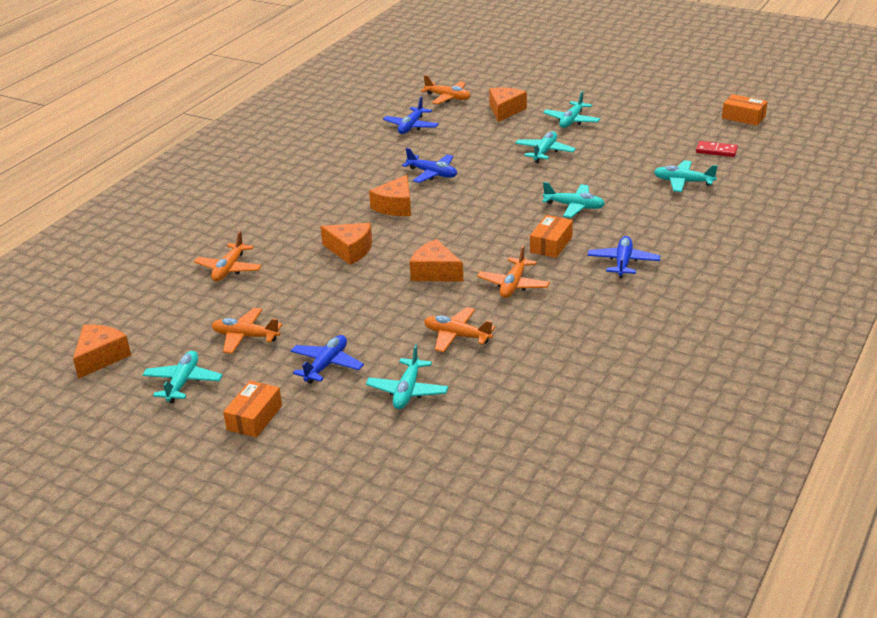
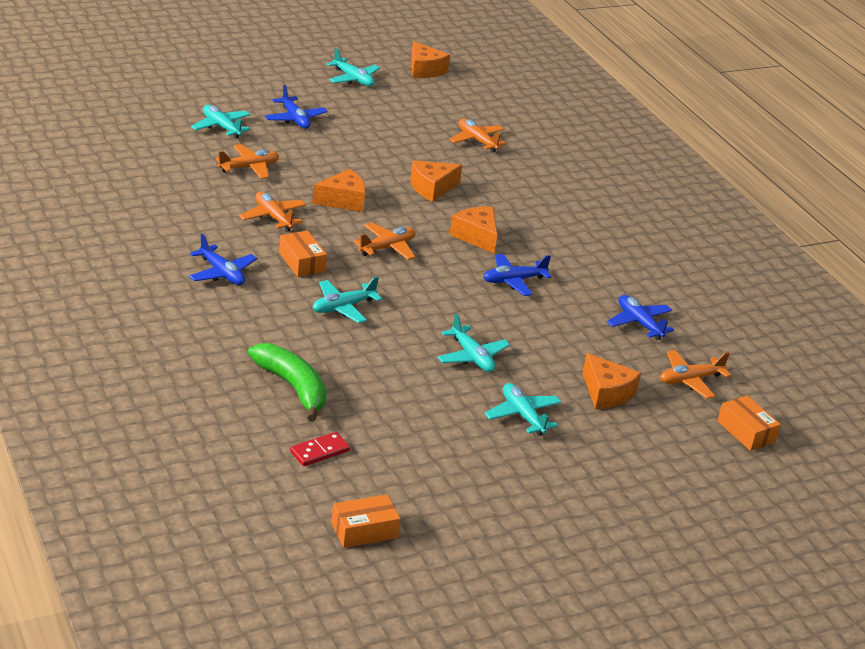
camera: 120 degrees right, 0 degrees up
(245, 337) = (373, 112): orange plane -> orange plane (387, 247)
(254, 417) = (279, 82): orange box -> orange box (746, 432)
(683, 182) = (293, 387): turquoise plane -> green banana

